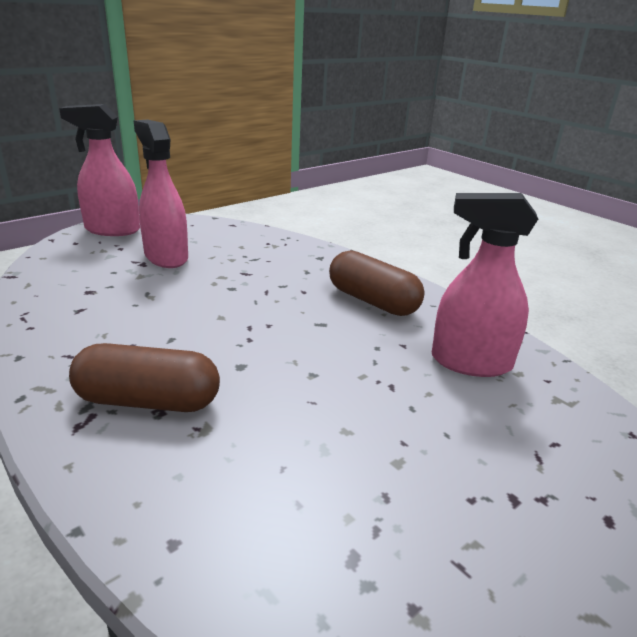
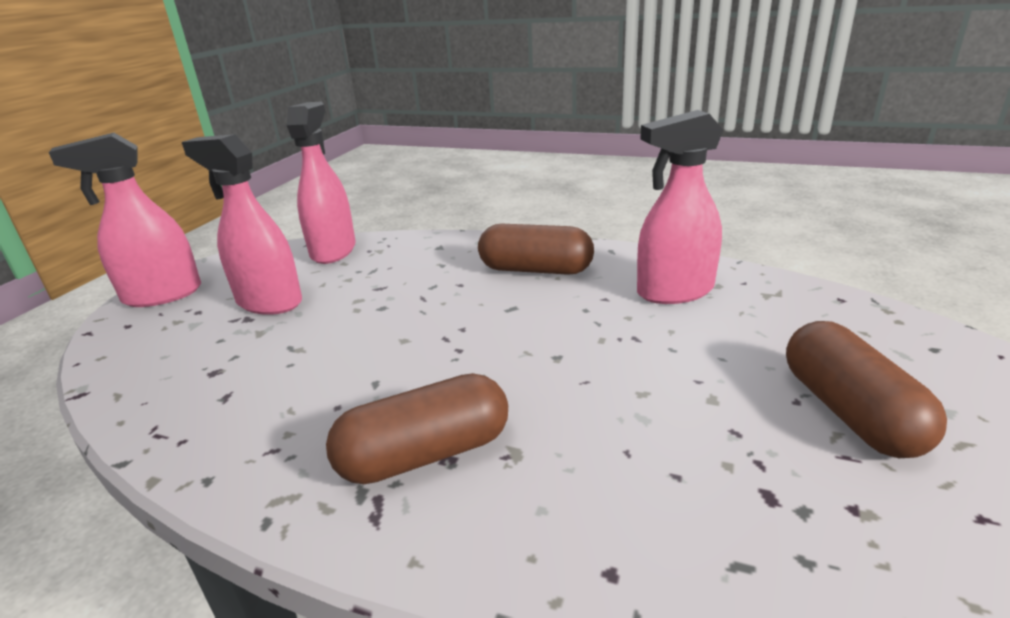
camera: 25 degrees left, 0 degrees up
(243, 235) = (333, 251): none -> pink spray bottle
(510, 532) = (850, 412): none -> brown capsule

